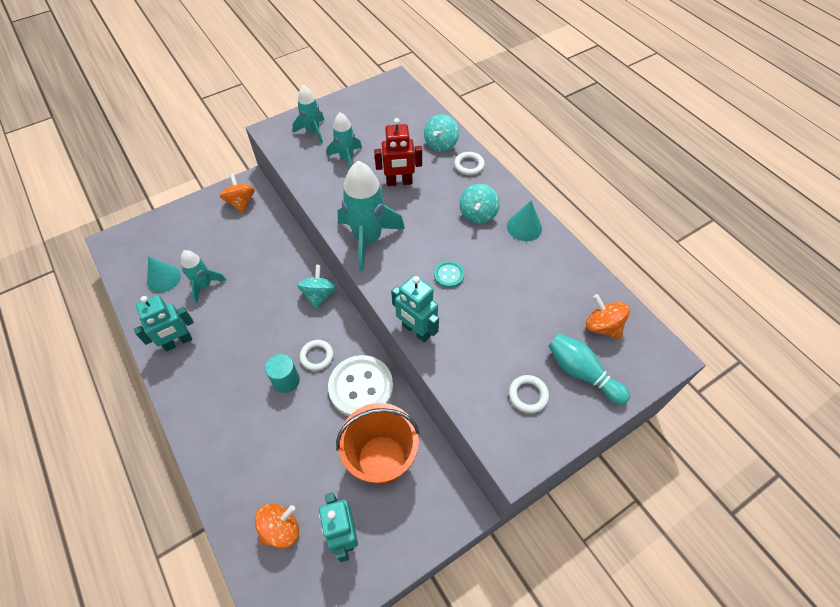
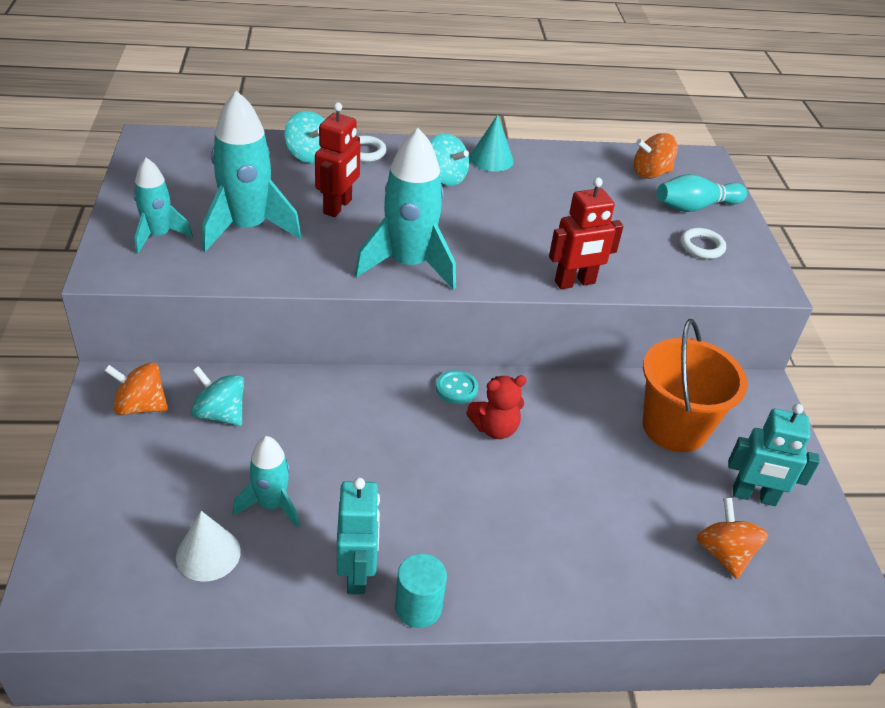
camera: 65 degrees left, 15 degrees down
(163, 278) = (208, 554): turquoise cone -> white cone
(286, 380) = (512, 472): turquoise cylinder -> turquoise cylinder (418, 607)
(317, 356) = (495, 428): white ring -> red teddy bear
(319, 295) = (397, 389): turquoise spinning top -> turquoise spinning top (220, 414)
(347, 158) = (247, 228): turquoise rocket -> turquoise rocket, size x1.70
(361, 387) = (568, 406): white button -> none
(416, 331) = (575, 283): turquoise robot -> red robot
(449, 275) = (515, 231): turquoise button -> turquoise button (456, 388)

